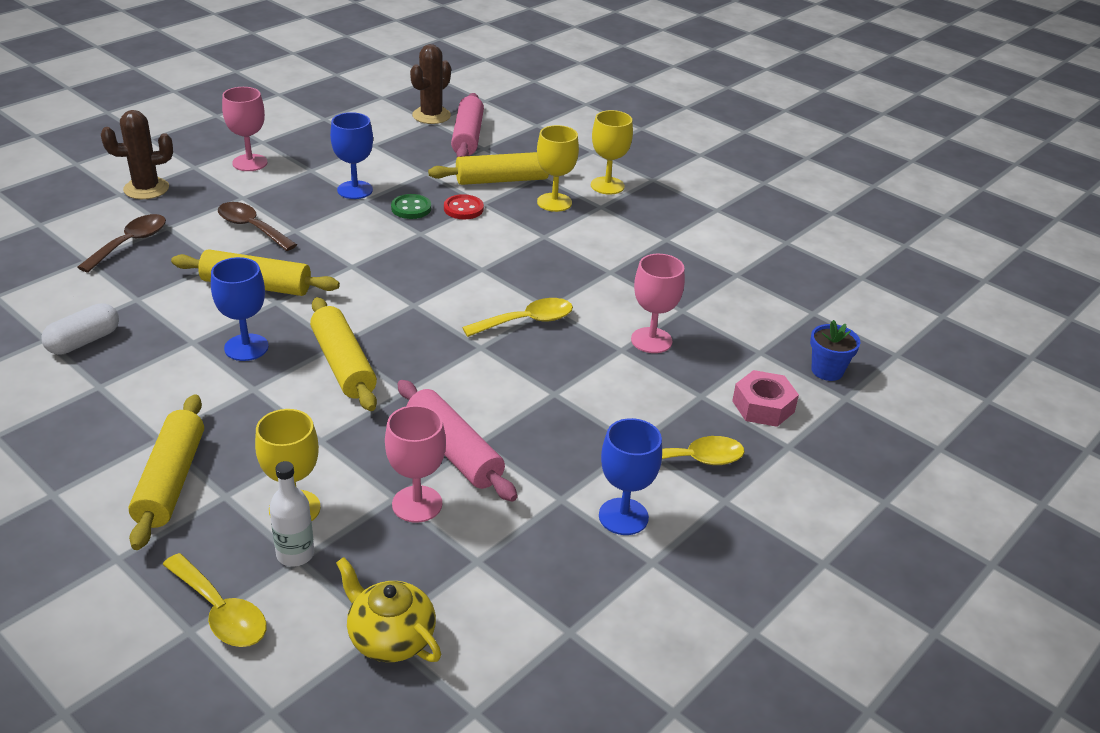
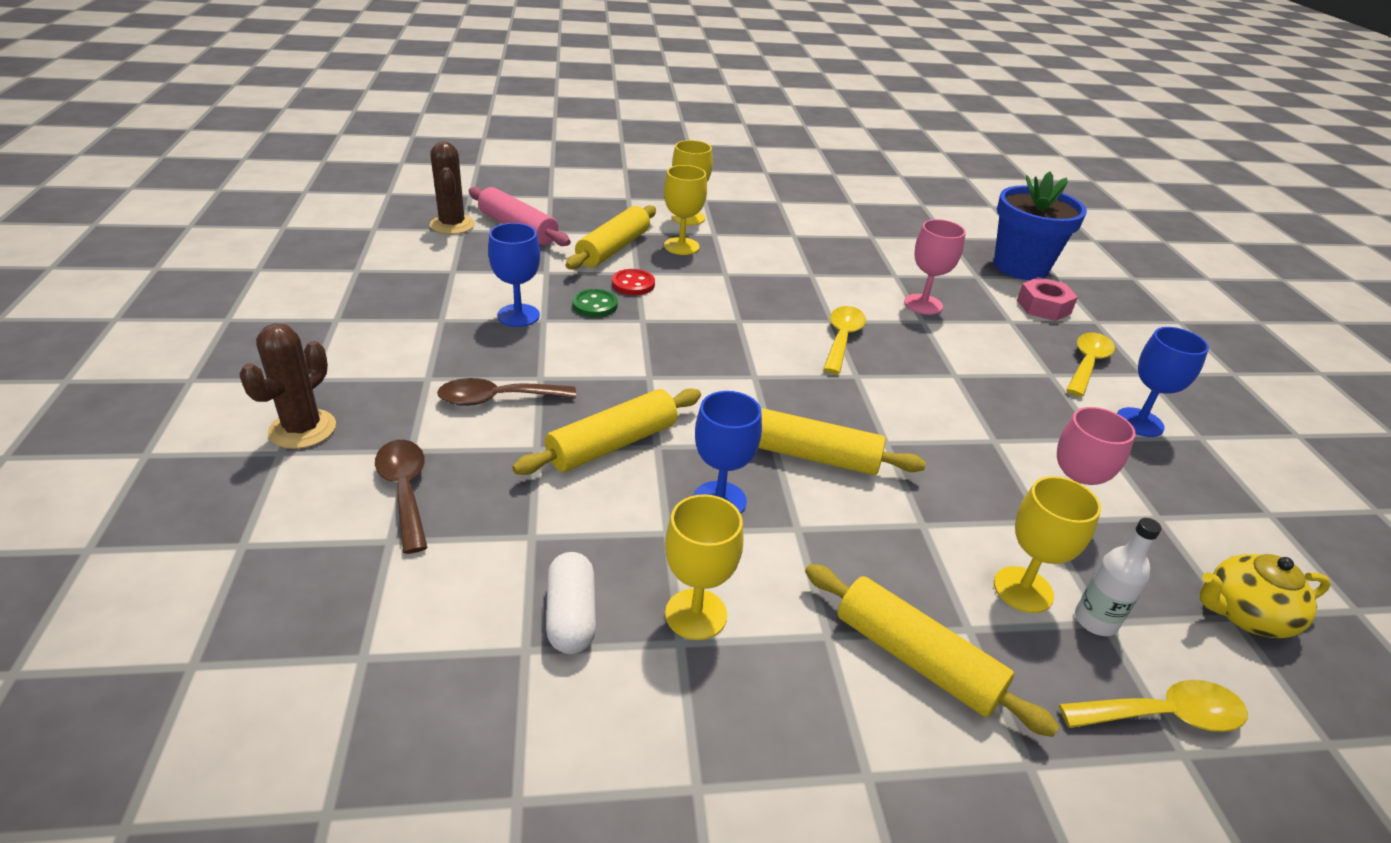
camera: 50 degrees left, 0 degrees up
(128, 382) = (696, 614): none -> yellow goblet
(250, 163) = (366, 344): pink goblet -> none
(454, 451) = (998, 458): pink rolling pin -> none
(827, 371) = (1020, 267): blue flower pot -> blue flower pot, size x2.03

